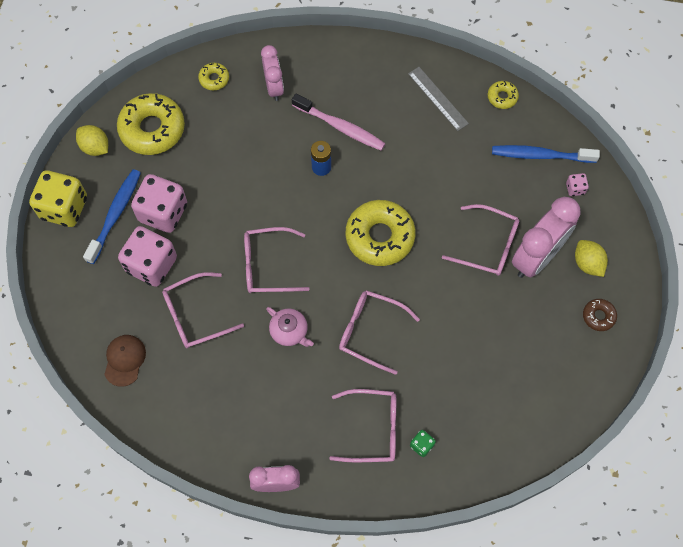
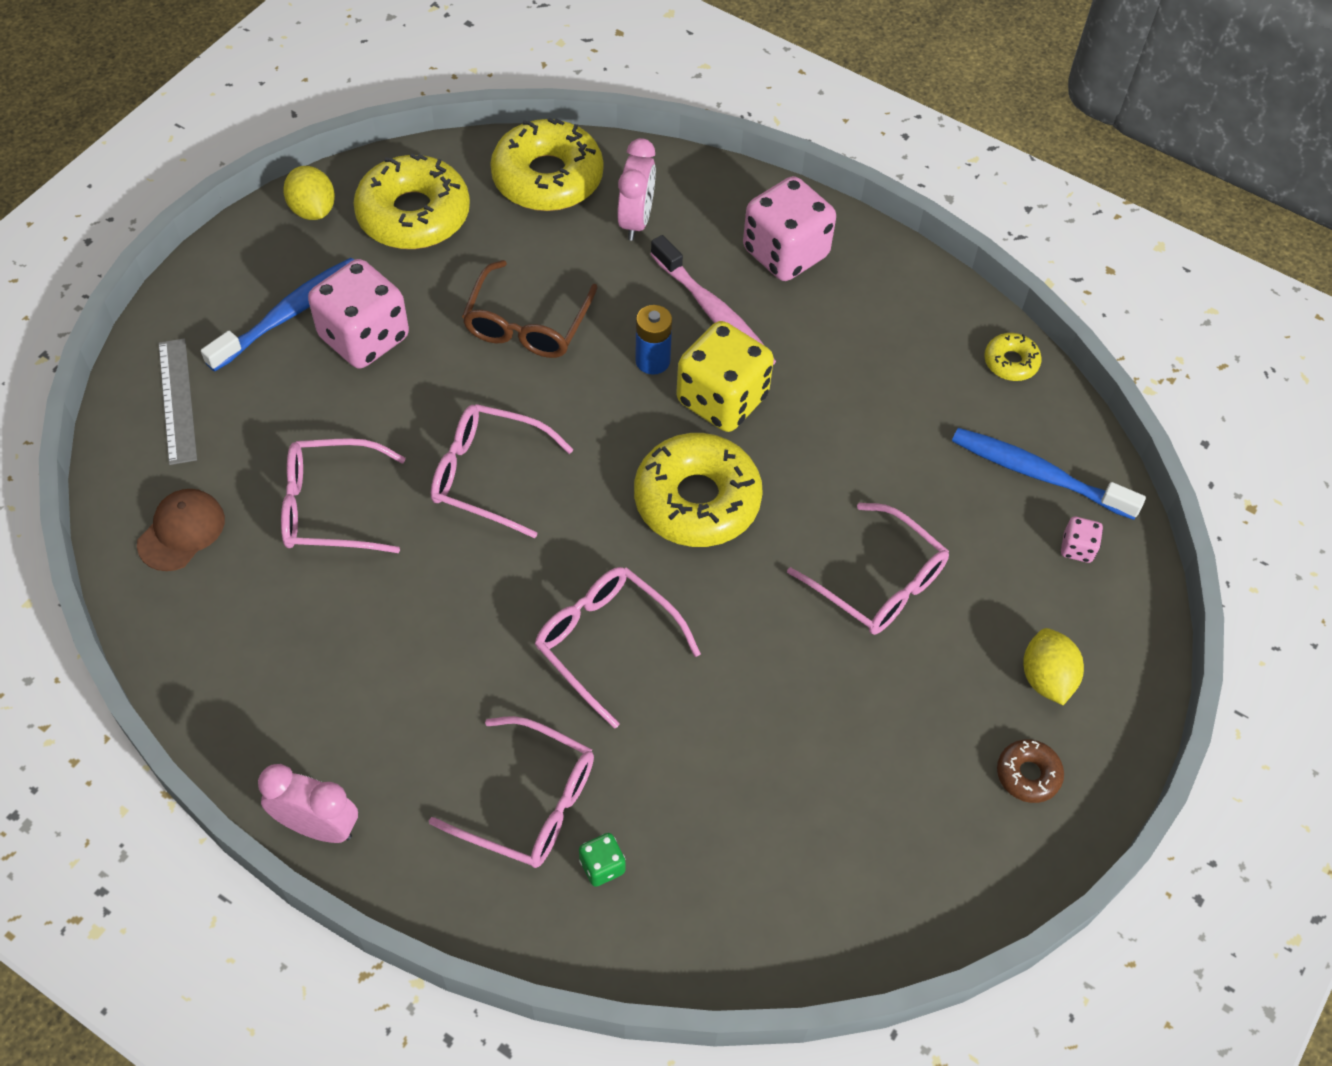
camera: 20 degrees right, 10 degrees down
(64, 208) = (217, 277): yellow dice -> yellow dice (722, 399)
(151, 264) = (304, 406): pink dice -> pink dice (785, 253)
(214, 79) = (547, 178): yellow donut -> yellow donut, size x2.13
(246, 170) = (527, 323): none -> brown glasses
(289, 331) = (470, 590): pink teapot -> none
(437, 98) = (898, 327): grey ruler -> grey ruler (177, 400)
(536, 257) = (957, 633): pink clock -> none

